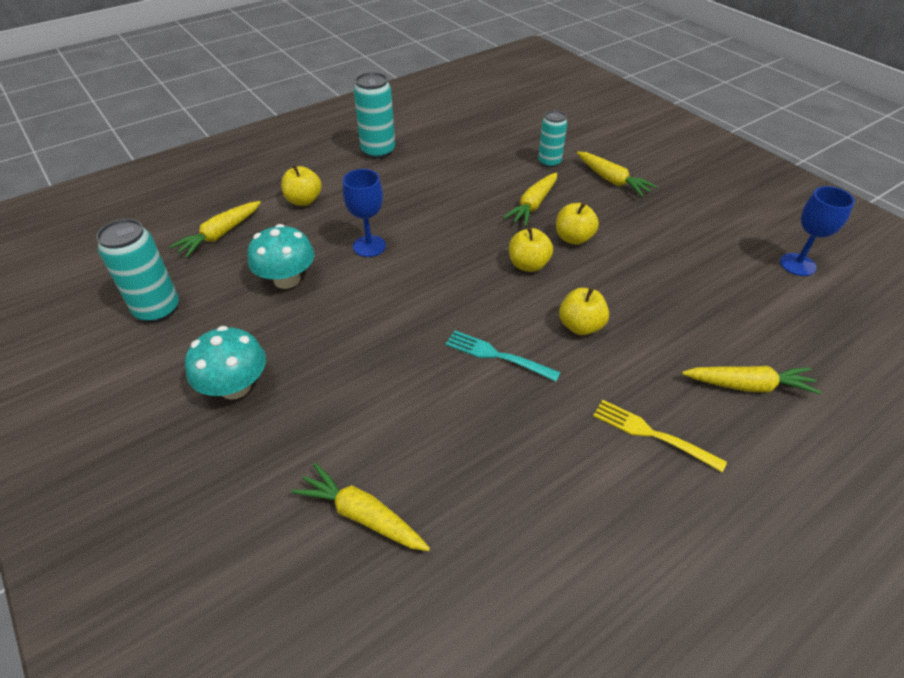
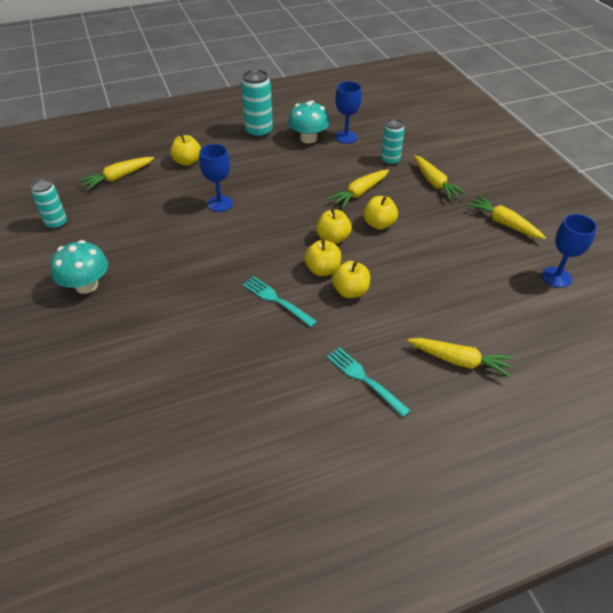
camera: 15 degrees right, 0 degrees up
(157, 310) = (56, 223): turquoise can -> turquoise can, size x0.67
(287, 279) = (151, 218): turquoise mushroom -> turquoise mushroom (308, 138)
(362, 515) = (134, 386): yellow carrot -> yellow carrot (503, 223)
(485, 143) = (346, 137): none -> blue goblet
(534, 306) = (322, 270): none -> yellow apple
(652, 434) = (364, 379): yellow fork -> turquoise fork

